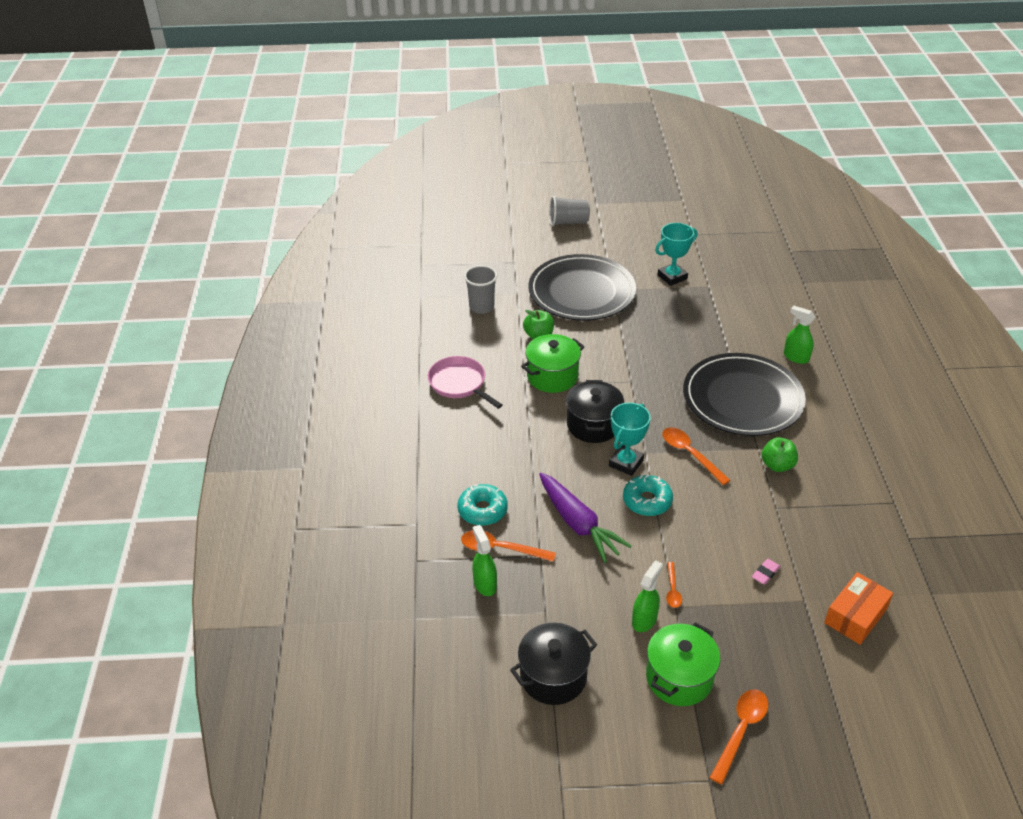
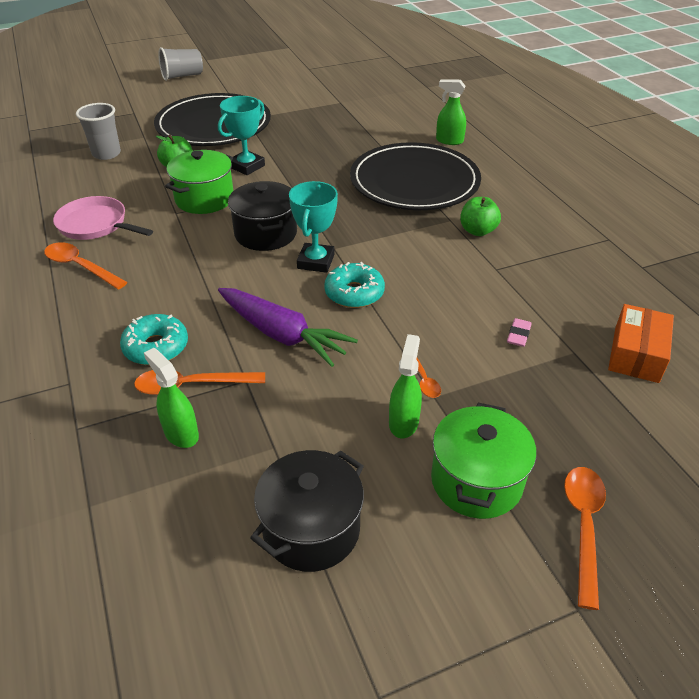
camera: 20 degrees left, 0 degrees up
(672, 277) = (302, 101): turquoise trophy -> turquoise trophy (247, 166)
(690, 454) = (383, 239): orange spoon -> orange spoon (80, 266)

